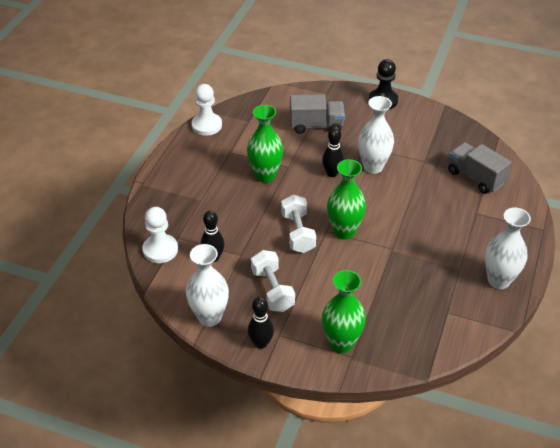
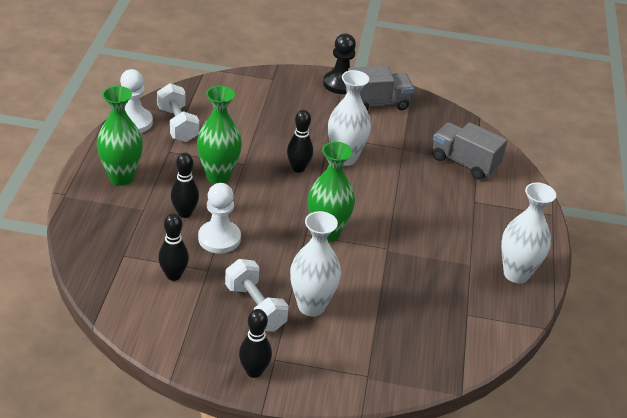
camera: 15 degrees left, 5 degrees down
(160, 250) = (104, 272): white pawn -> white pawn (219, 238)
(209, 317) = (183, 347): white vase -> white vase (311, 306)
(232, 205) = (184, 213): none -> black bowling pin
(298, 233) = (272, 239): white dumbbell -> white dumbbell (177, 125)
(316, 125) = (268, 115): grey truck -> grey truck (377, 103)
(341, 343) = (351, 362): green vase -> green vase (121, 177)

